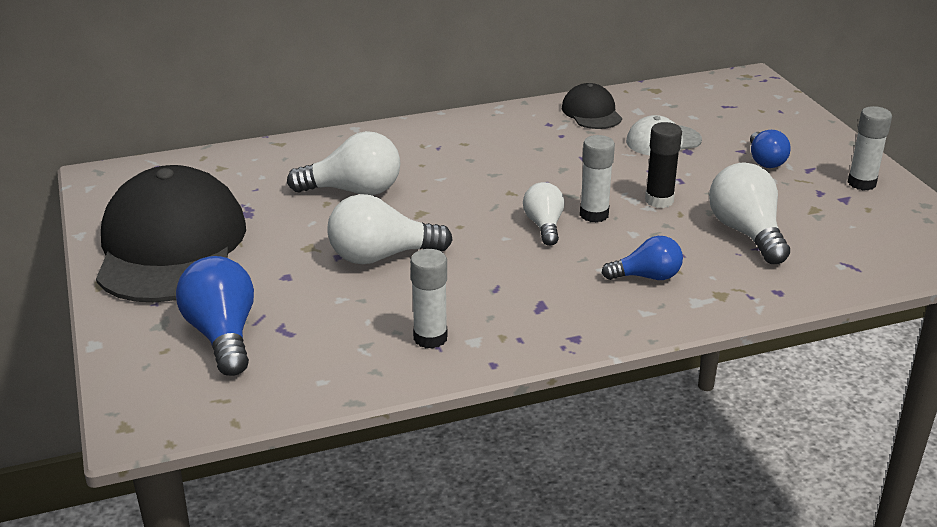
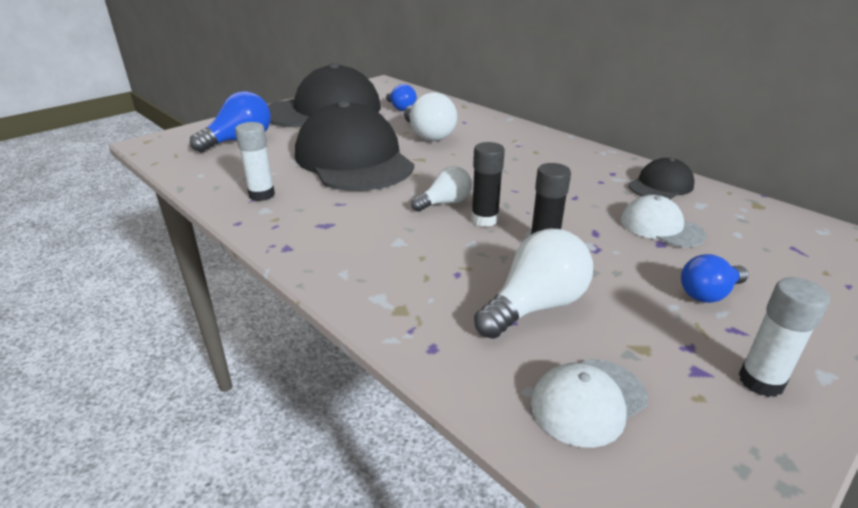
camera: 65 degrees right, 0 degrees up
(381, 256) = (353, 159): white light bulb -> black cap
(594, 214) = (484, 219): white glue stick -> black glue stick
(647, 277) = (403, 263): blue light bulb -> blue light bulb (401, 108)
(858, 247) = (588, 401): none -> white cap

